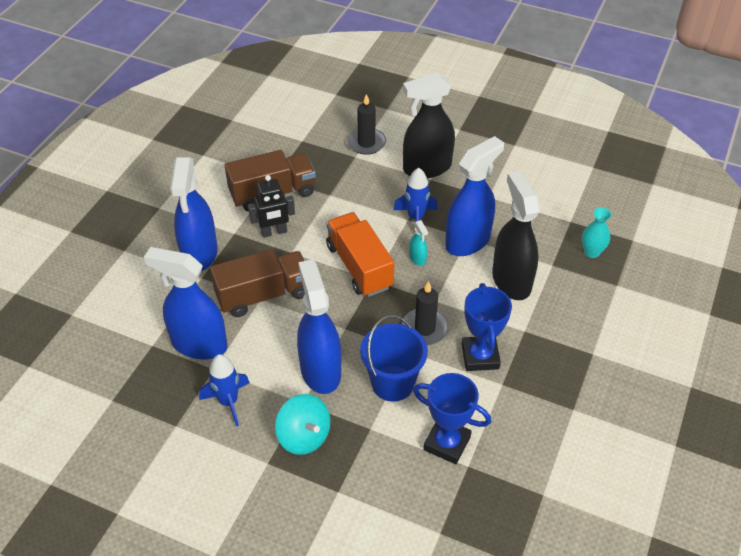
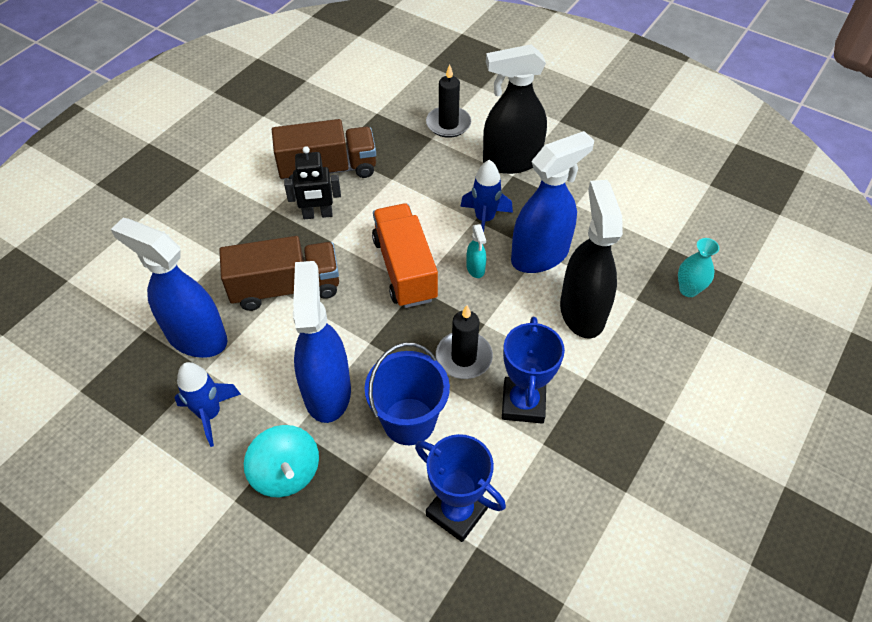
camera: 10 degrees right, 5 degrees up
(200, 254) = (228, 229): blue spray bottle -> none

